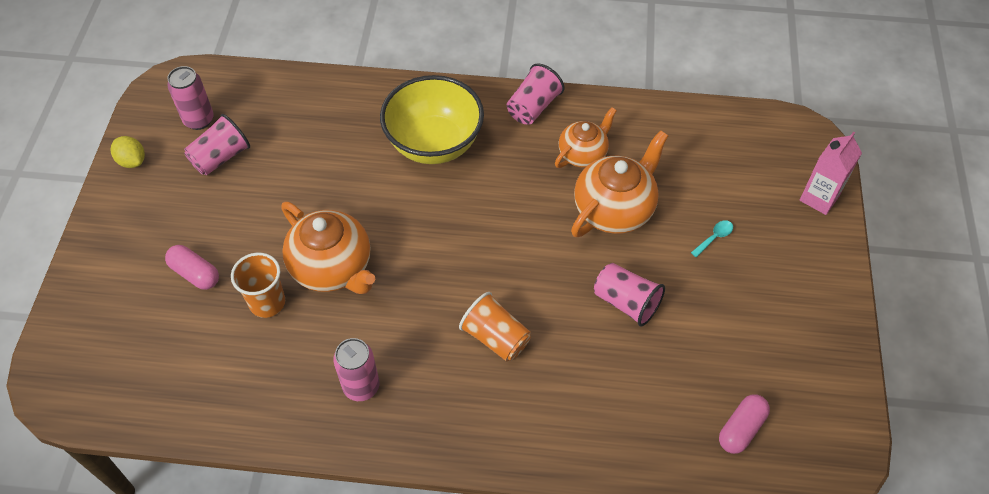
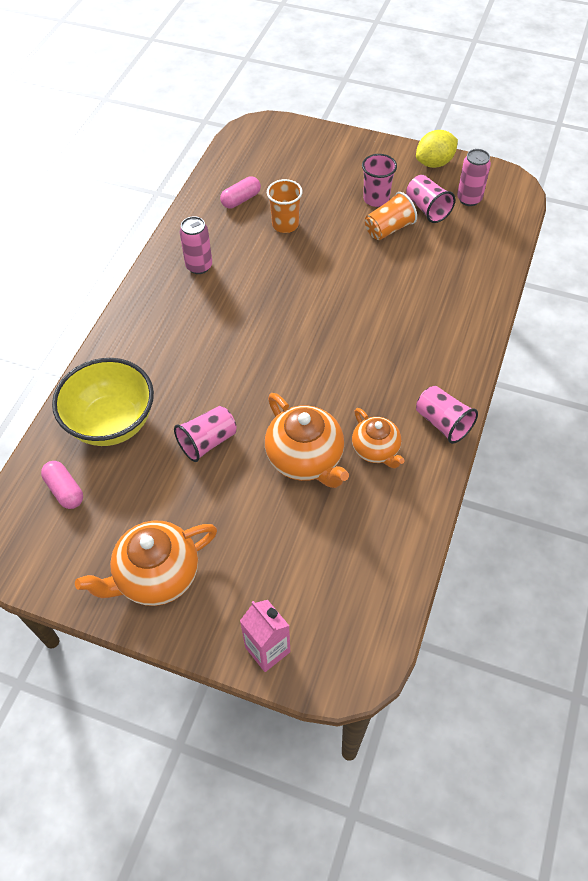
camera: 105 degrees right, 0 degrees up
(132, 161) = (434, 163): yellow lemon -> yellow lemon, size x1.51
(195, 273) = (322, 190): pink capsule -> pink capsule (241, 200)
(207, 211) = (376, 199): none -> pink cup
(333, 267) = (304, 262): orange teapot -> orange teapot (156, 576)
(434, 144) = (413, 341): yellow bowl -> yellow bowl (112, 423)
(496, 337) = (208, 348): orange cup -> orange cup (388, 229)
(714, 238) = (250, 532): turquoise spoon -> none

